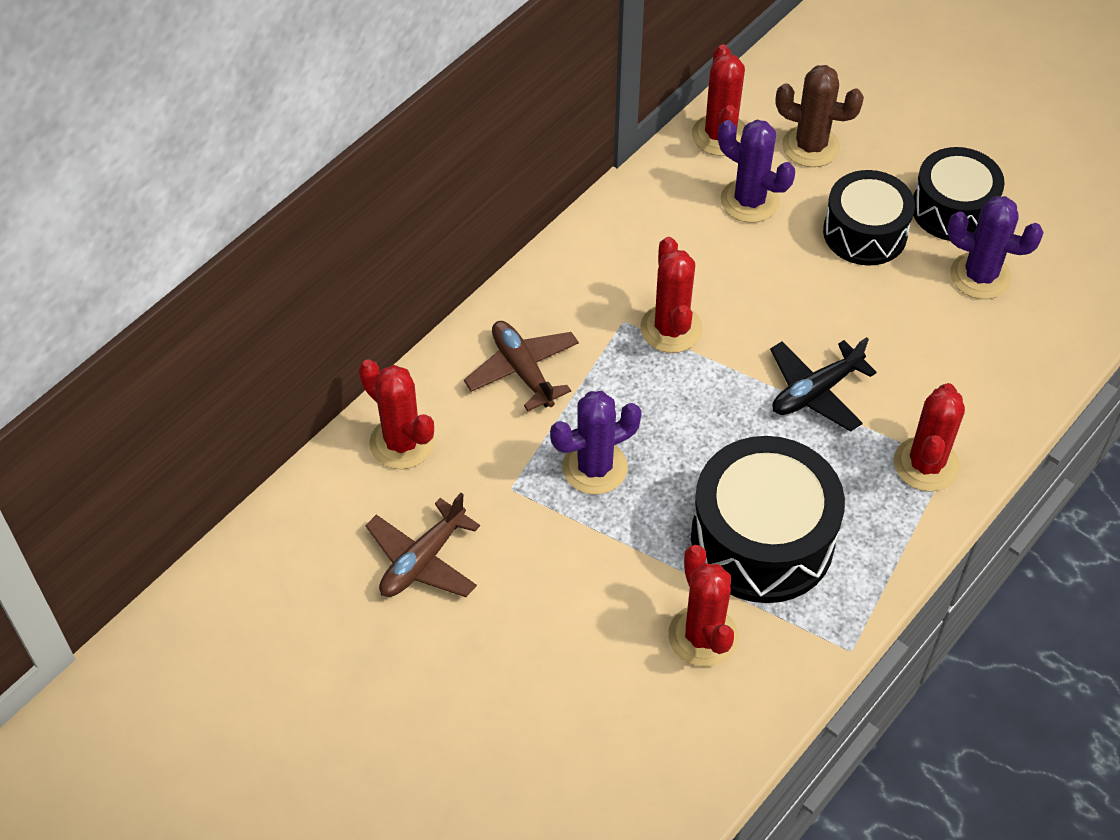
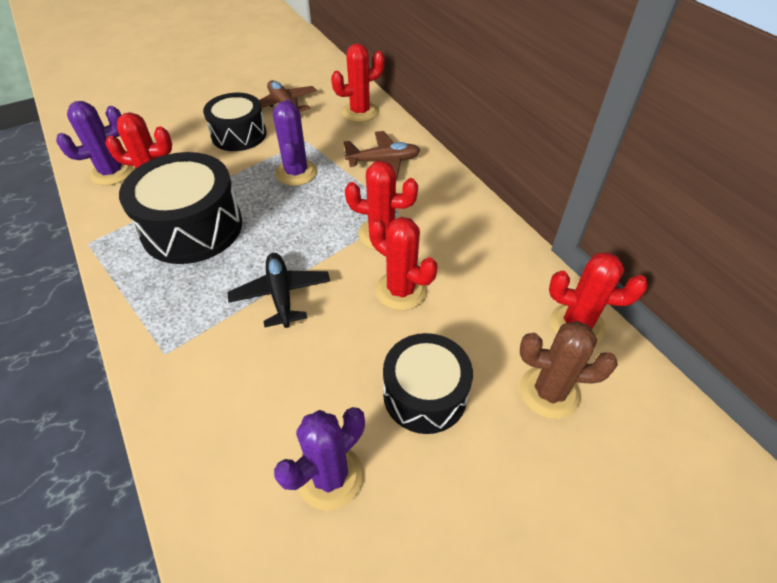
camera: 110 degrees right, 5 degrees down
(749, 201) = (491, 320): purple cactus -> purple cactus (112, 172)
(810, 146) = (549, 392): brown cactus -> brown cactus turned 60 degrees clockwise
(926, 464) = (174, 338): red cactus -> red cactus (401, 290)
(953, 209) = (427, 493): black drum -> black drum (239, 135)

